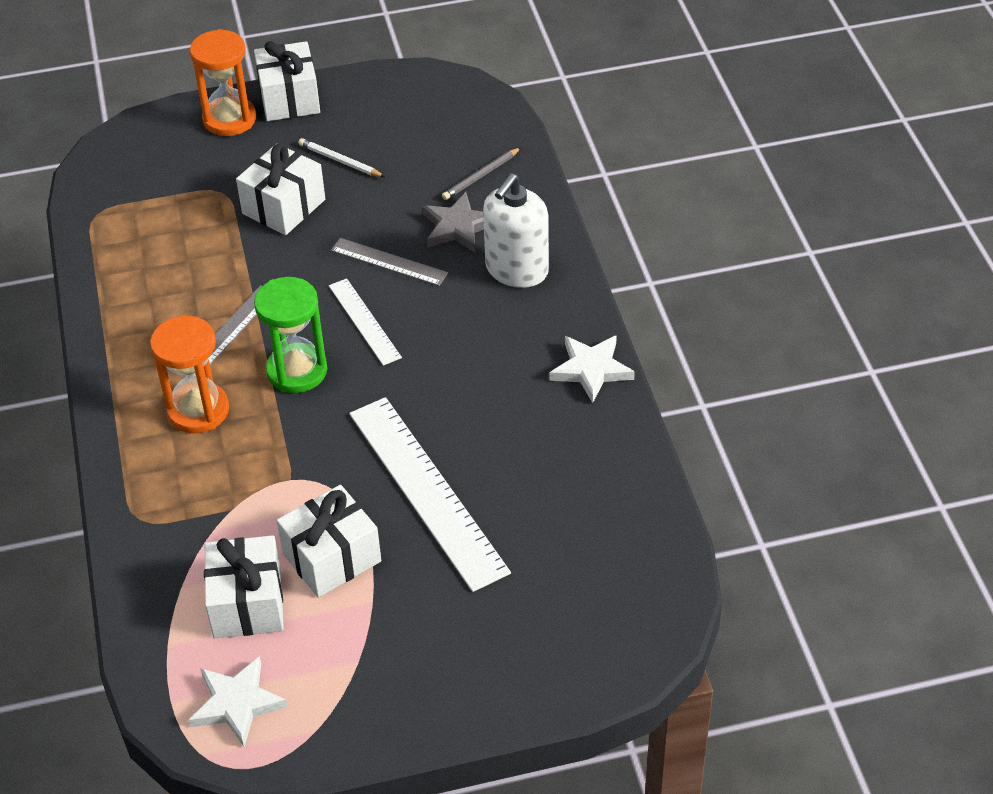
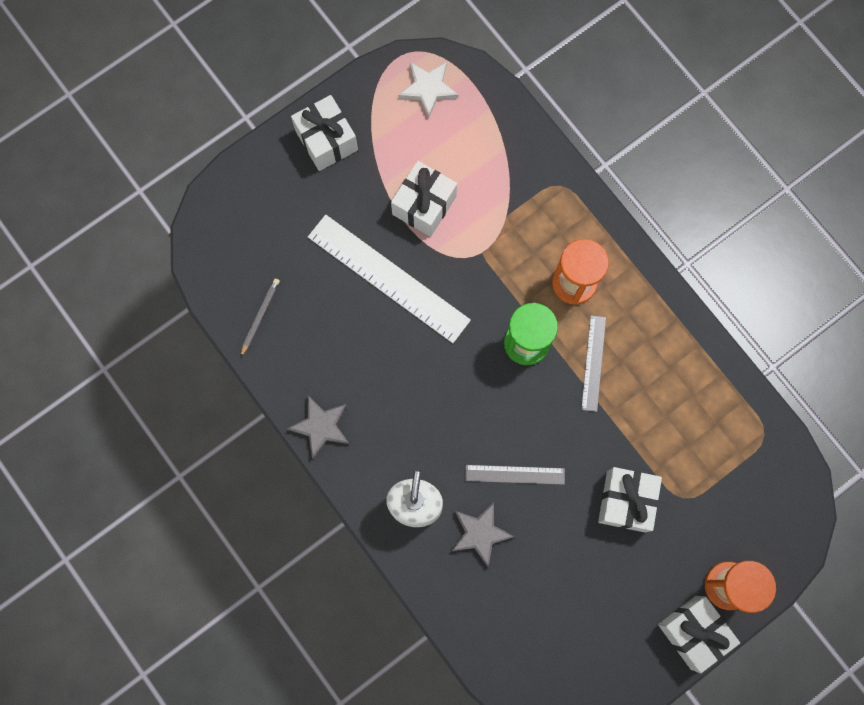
camera: 155 degrees right, 30 degrees up
(247, 603) = (458, 154): white gift -> white gift (326, 140)
(340, 161) = (610, 572): white pencil -> none
(364, 321) = (503, 408): white ruler -> none
(481, 176) = (488, 600): grey pencil -> grey pencil (260, 316)
(591, 370) = (321, 426): white star -> grey star

